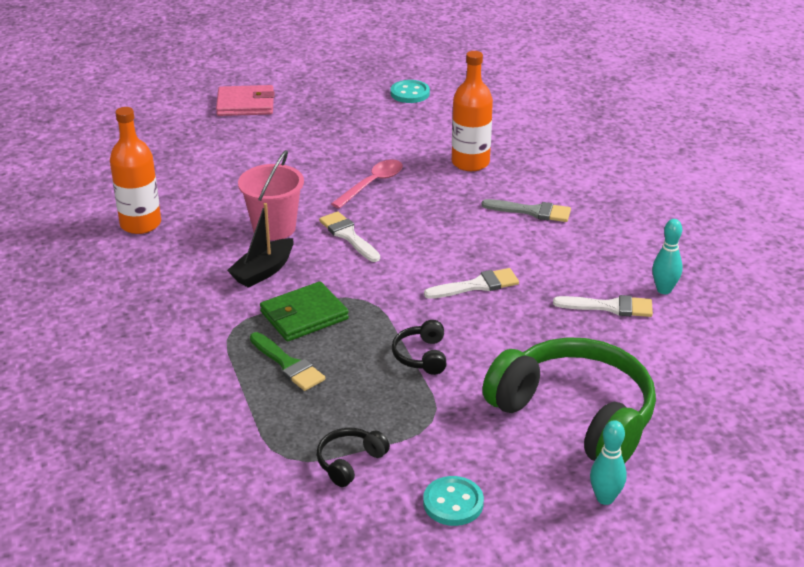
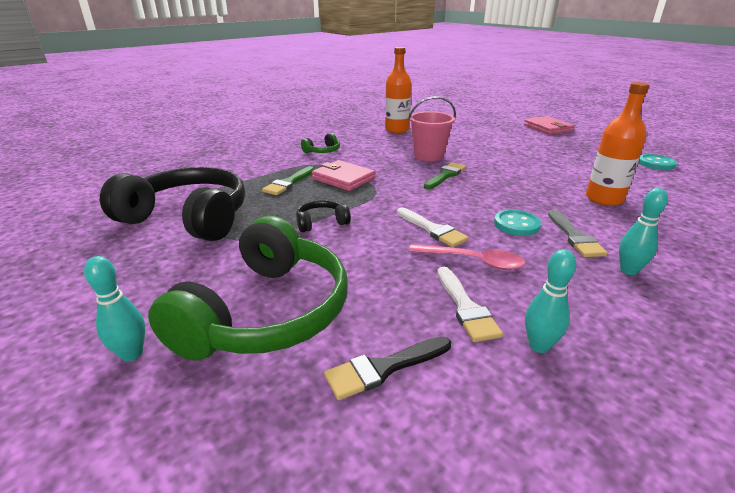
camera: 70 degrees right, 5 degrees down
(183, 314) = (322, 151): none -> green headphones
(263, 271) = (380, 161): black boat -> none
(304, 315) = (343, 178): green wallet -> pink wallet
(348, 236) = (445, 175): white brush -> green brush
(349, 462) = (188, 218): black headphones -> black headphones, size x2.41
(372, 184) = (517, 172): pink spoon -> pink spoon (473, 261)
(453, 503) = (137, 265): turquoise button -> turquoise button (516, 224)
(594, 210) = (628, 270): none -> turquoise bowling pin
(664, 366) = (384, 368): none -> black brush

